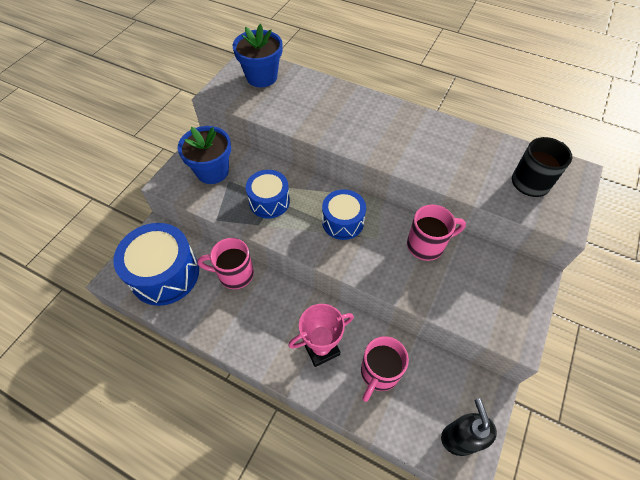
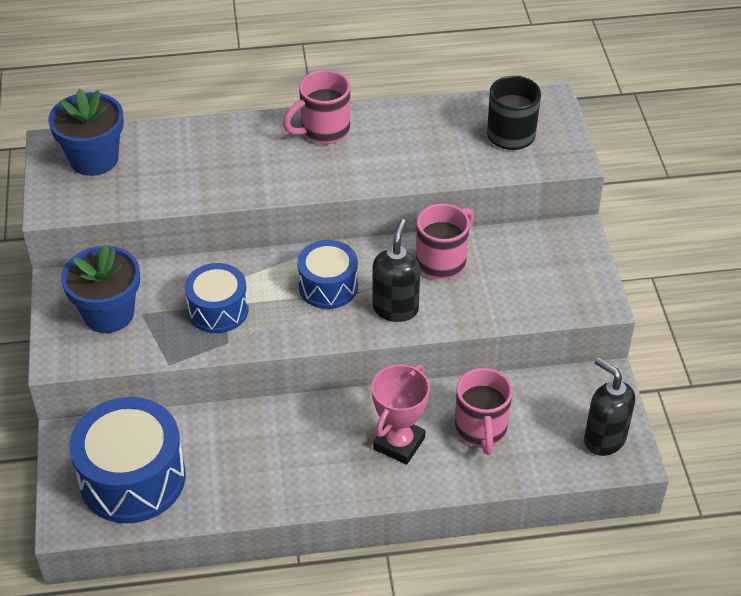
camera: 35 degrees left, 10 degrees down
(234, 274) = (226, 428): pink mug -> pink mug (323, 131)
(372, 260) = (395, 308): none -> black soap dispenser

